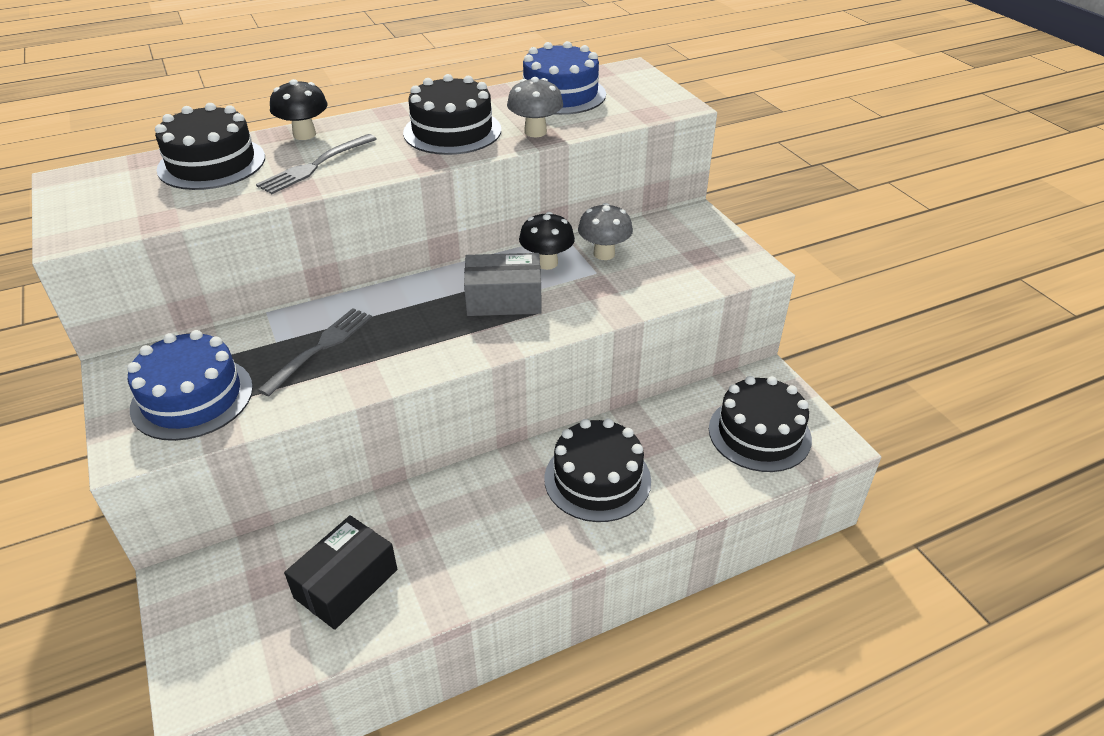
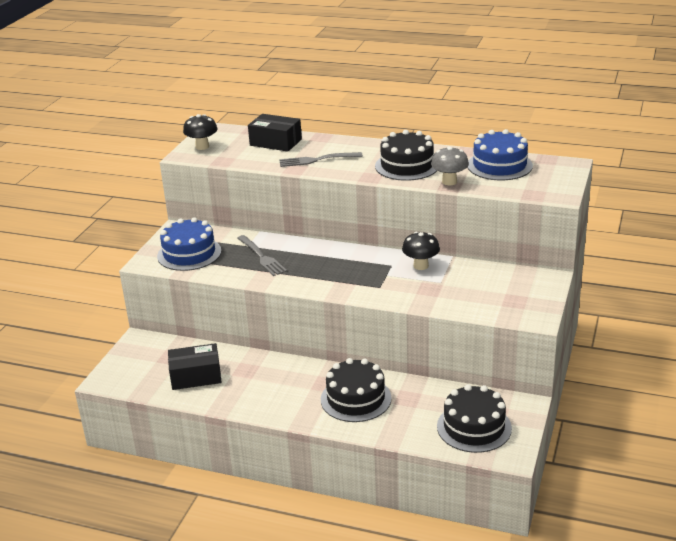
camera: 45 degrees right, 10 degrees down
(211, 163) = (275, 142): black cake -> black box
(304, 134) = (334, 142): black mushroom -> black mushroom (202, 147)
(320, 348) = (262, 257): grey fork -> grey fork turned 75 degrees clockwise
(504, 299) = (372, 273): grey box -> none
(604, 254) = (459, 275): grey mushroom -> none

